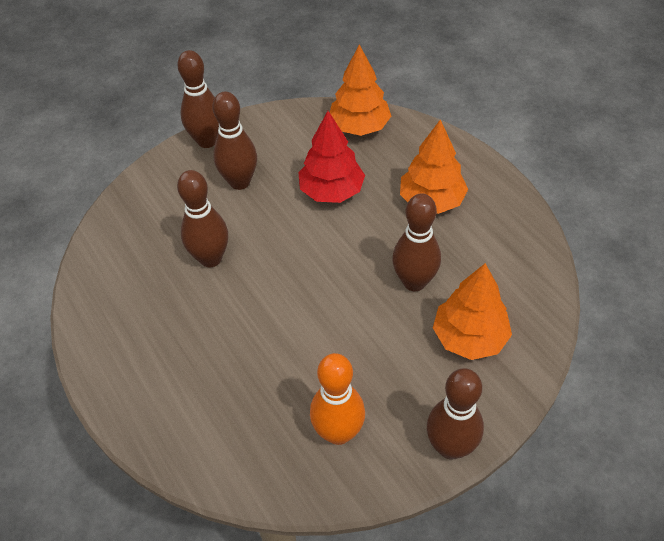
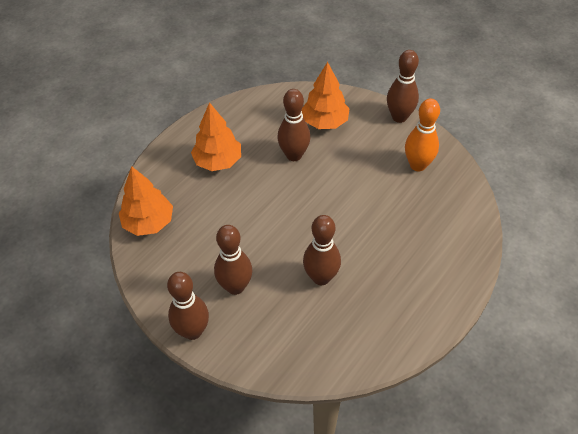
camera: 110 degrees left, 0 degrees up
(331, 191) = (226, 221): red tree -> none

